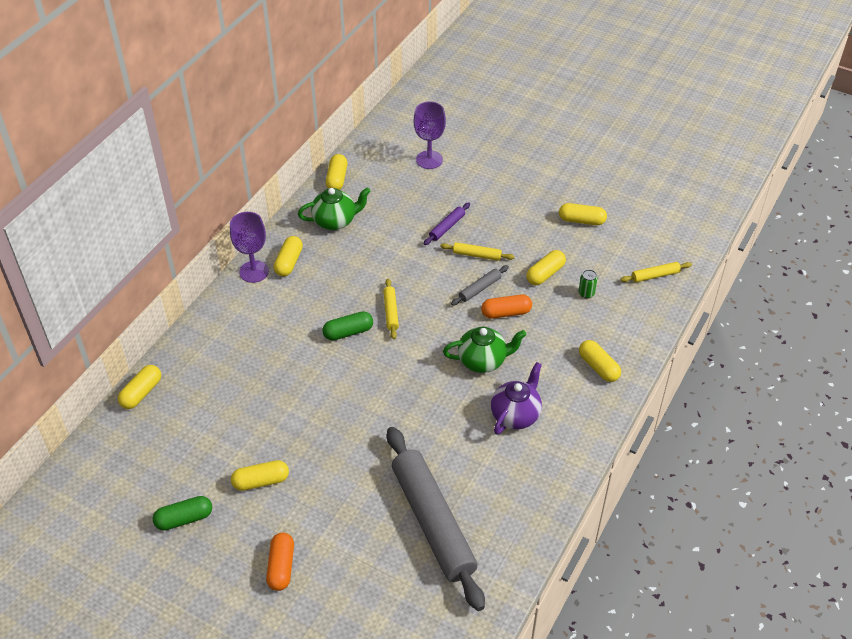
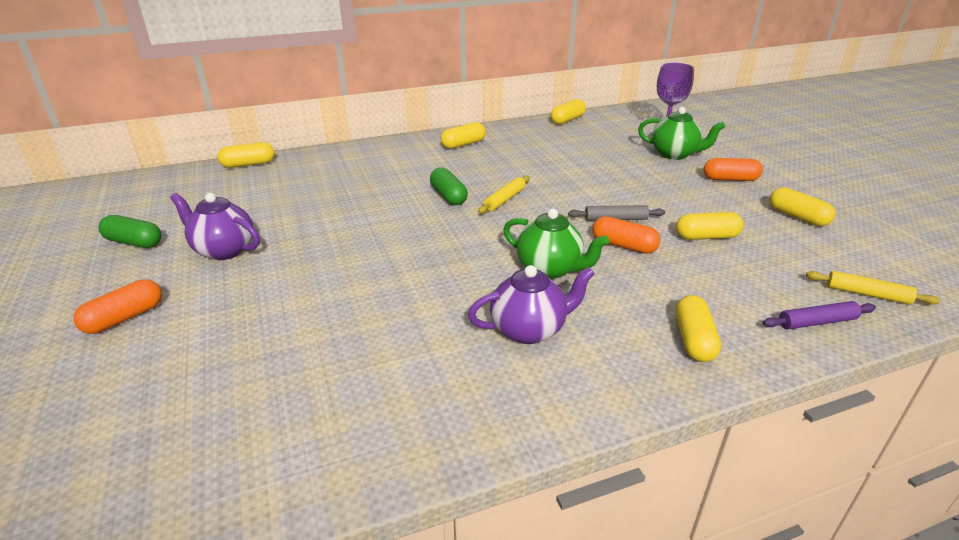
camera: 40 degrees right, 15 degrees down
(254, 271) = (430, 140): purple goblet -> none
(261, 481) = (224, 250): yellow capsule -> purple teapot
(335, 221) = (533, 138): green teapot -> green teapot (674, 154)
(348, 332) = (448, 196): green capsule -> green capsule turned 45 degrees clockwise
(432, 522) = (301, 372): grey rolling pin -> none
(447, 227) = (632, 172): purple rolling pin -> purple rolling pin (817, 322)
(477, 255) = (641, 198): yellow rolling pin -> none
(516, 199) = (730, 179): none -> orange capsule
(586, 293) = (745, 270): green can -> none

